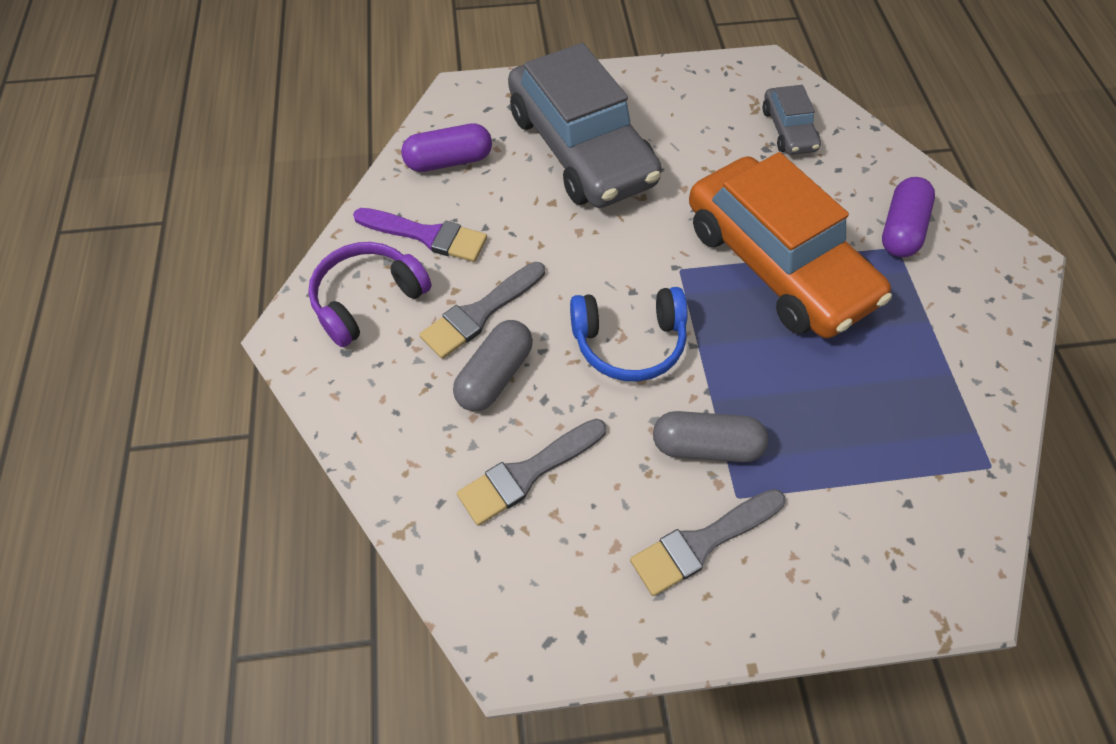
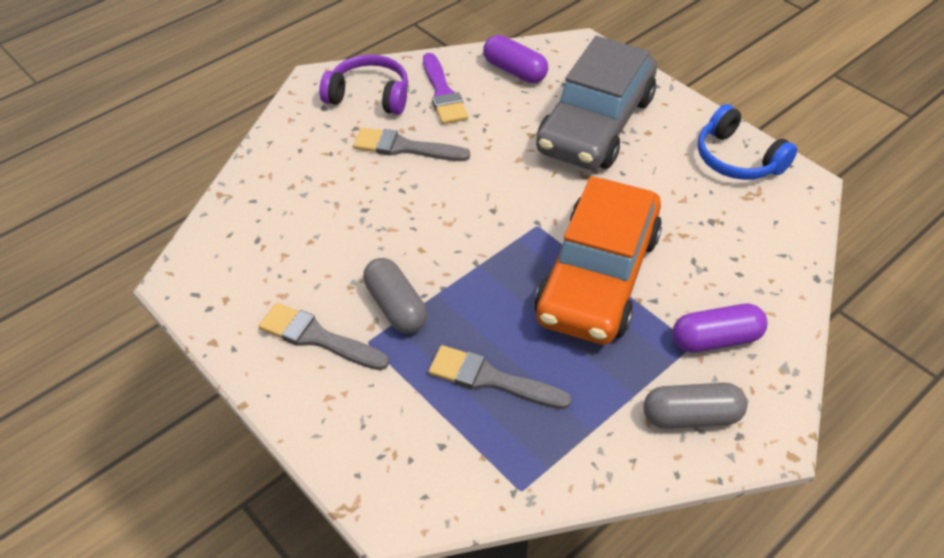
camera: 55 degrees right, 10 degrees down
(495, 375) = (362, 178): grey capsule -> grey capsule (691, 416)
(527, 473) = (303, 228): grey brush -> grey brush (491, 379)
(629, 342) = (447, 228): blue headphones -> blue headphones (737, 159)
(788, 130) = (748, 225): grey car -> none

